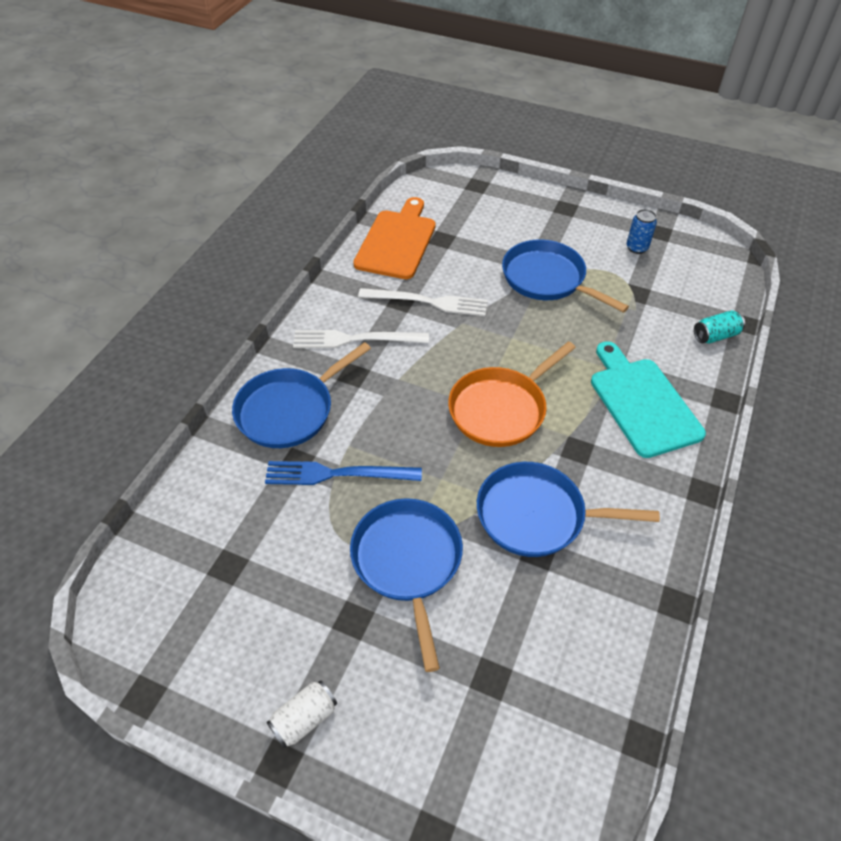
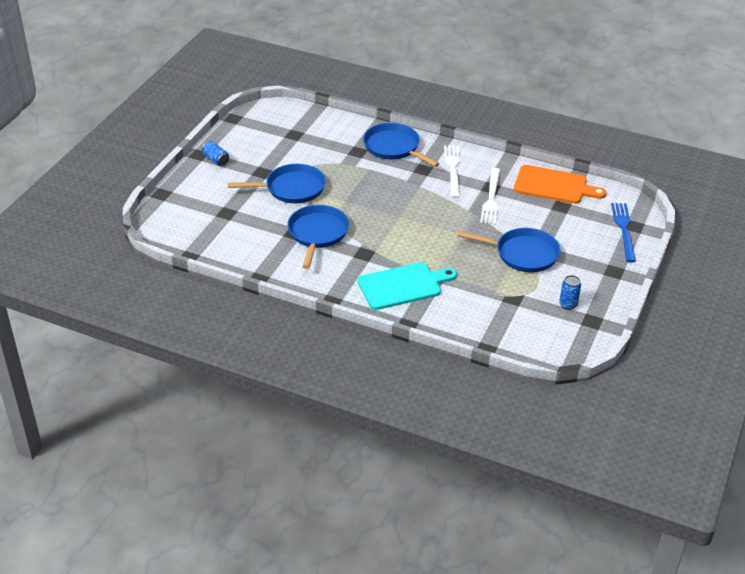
camera: 90 degrees right, 10 degrees down
(304, 719) = (216, 160): white can -> blue can
(337, 474) = (348, 165): blue fork -> blue fork (624, 230)
(501, 409) = (396, 225): orange pan -> none
(547, 279) = (523, 254): blue pan -> blue pan turned 60 degrees clockwise
(715, 336) = (470, 331): turquoise can -> none

